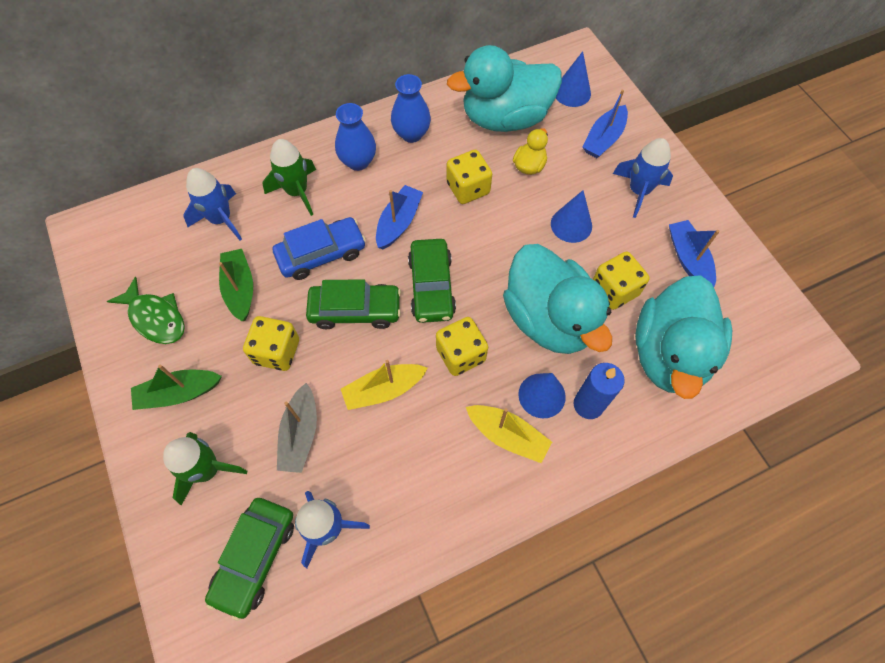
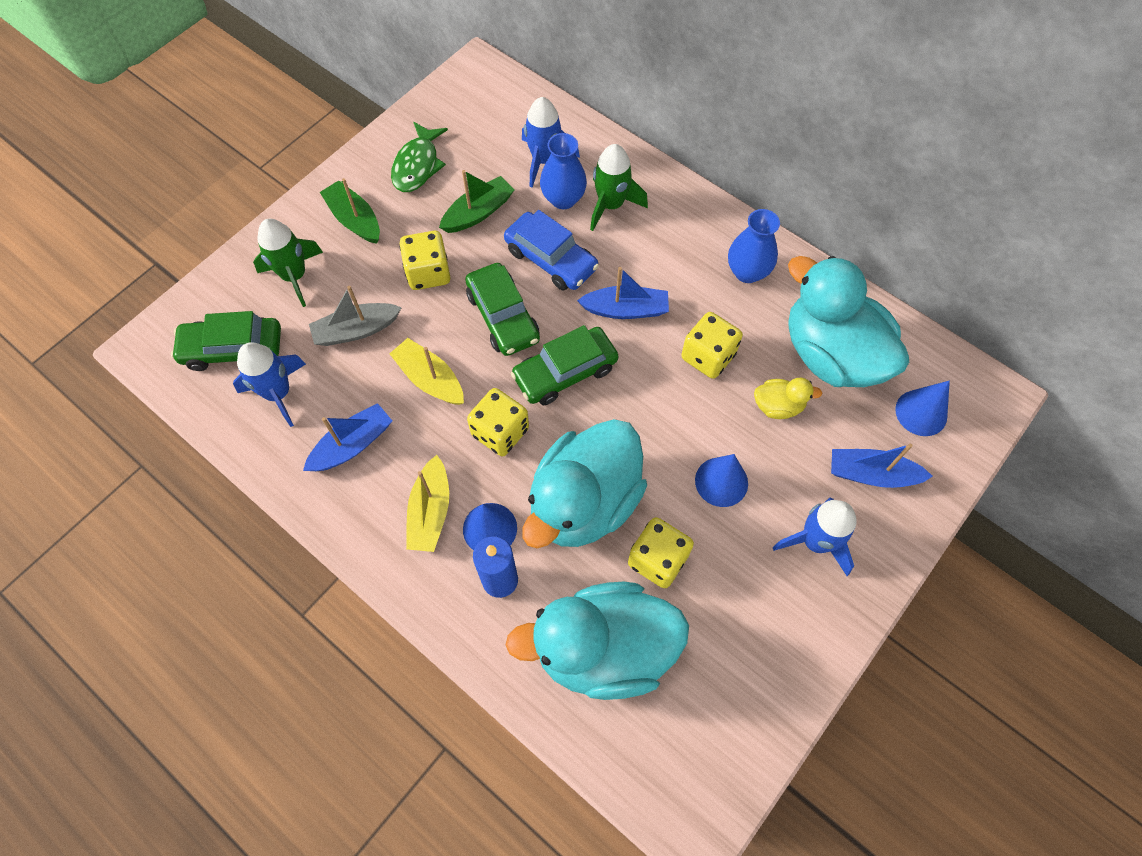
camera: 65 degrees right, 0 degrees up
(358, 161) = (680, 239): blue vase -> blue vase (563, 199)
(688, 259) = (748, 633): blue boat -> blue boat (352, 445)

